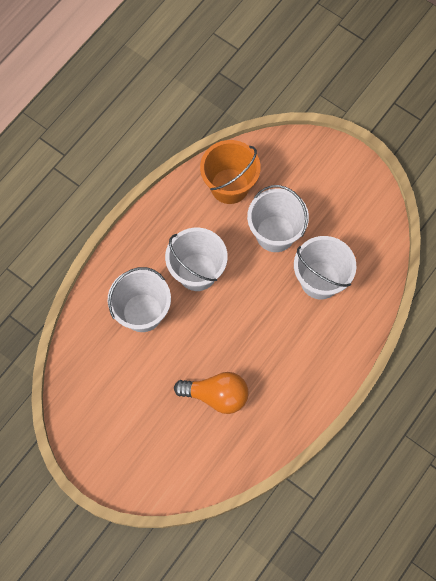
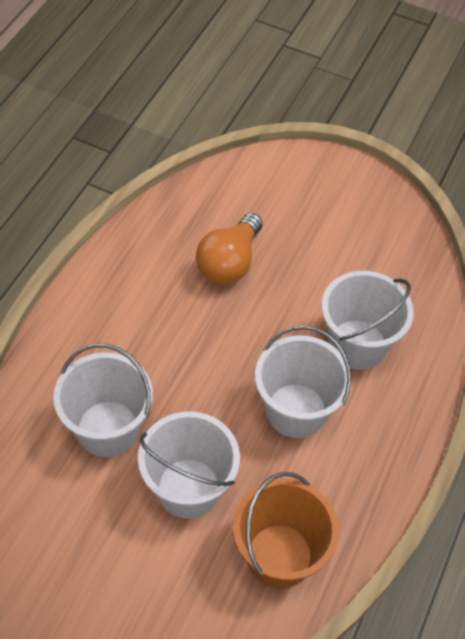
camera: 165 degrees right, 15 degrees down
(216, 395) = (229, 263): orange light bulb -> orange light bulb turned 60 degrees counterclockwise

